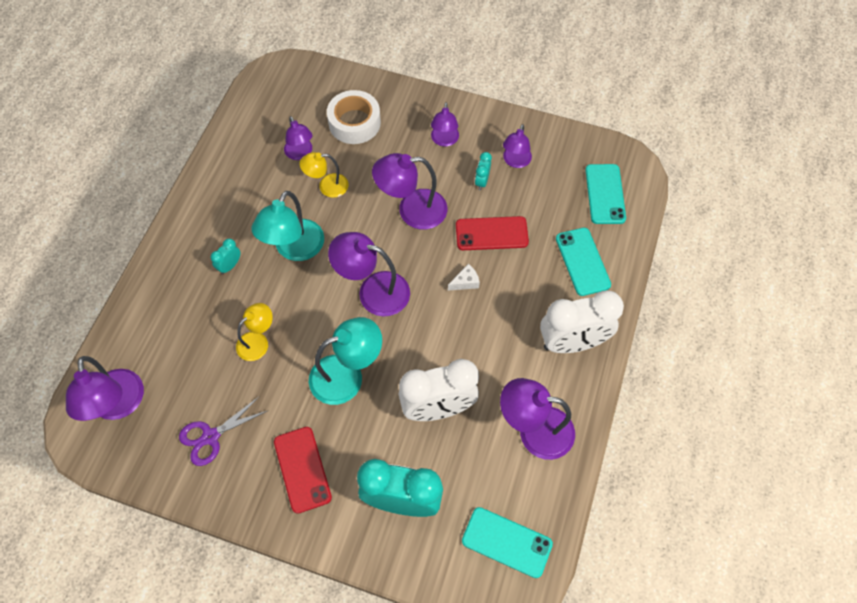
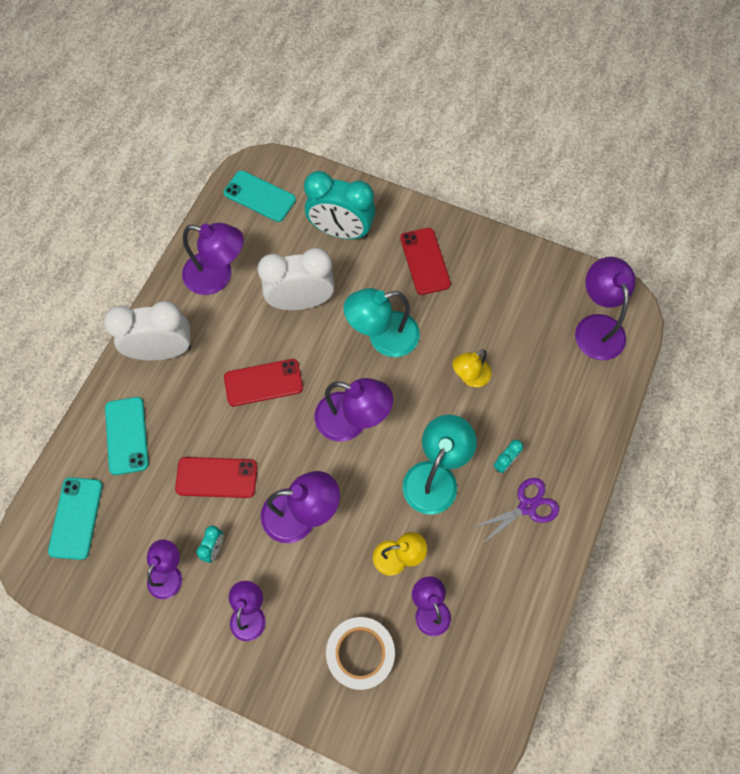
camera: 175 degrees left, 5 degrees up
(210, 436) = (507, 293): purple scissors -> purple scissors (527, 506)
(464, 319) = (263, 383): none -> red phone
(465, 282) = (255, 422): white cheese -> none

